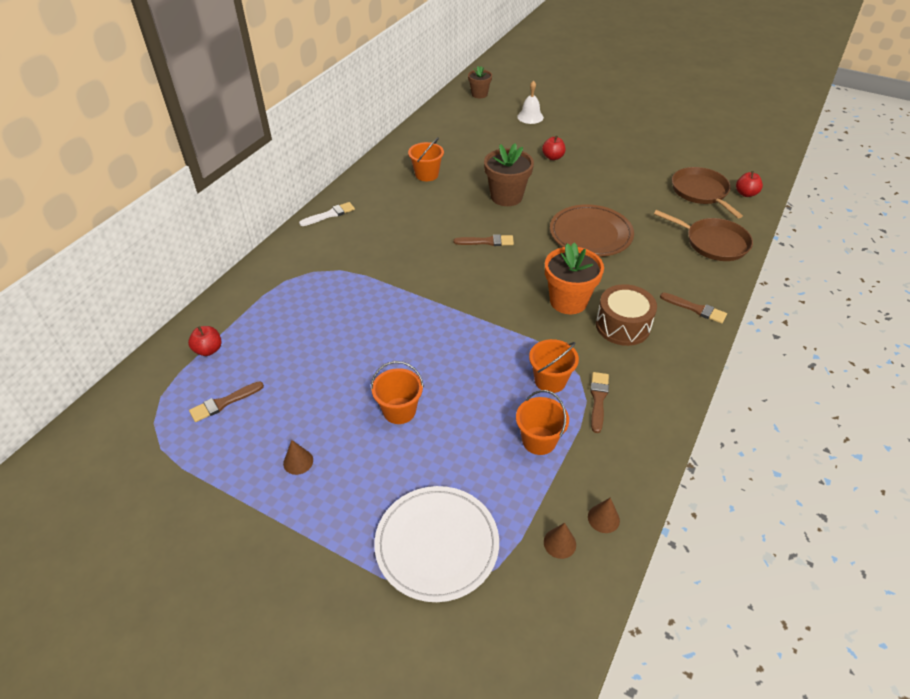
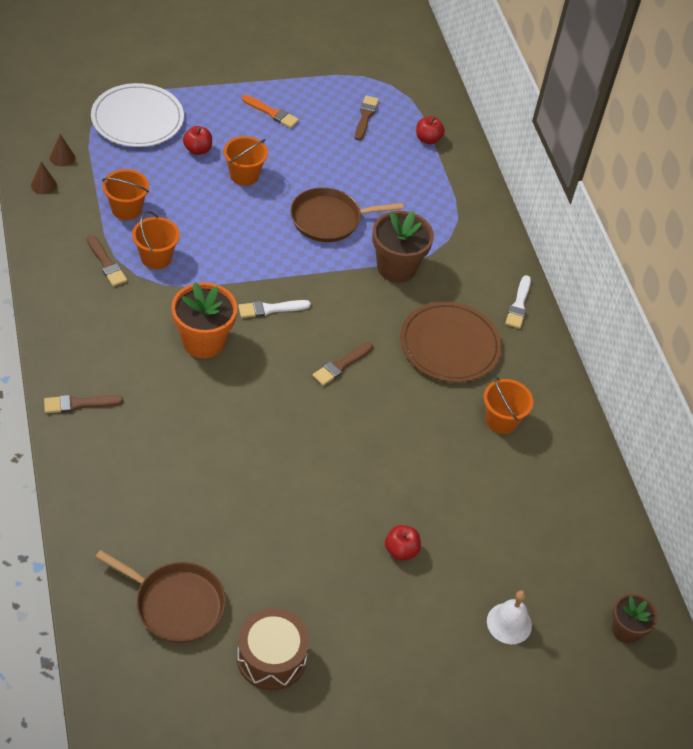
camera: 130 degrees right, 5 degrees up
(298, 461) = (271, 113): brown cone -> orange brush
(497, 296) = (270, 309): none -> white brush
(506, 197) = (385, 442): brown flower pot -> brown flower pot (396, 267)
(590, 234) = (250, 442): brown plate -> brown plate (449, 345)
(623, 325) = (135, 344): brown drum -> brown drum (271, 658)
(713, 242) = (111, 514): brown pan -> brown pan (329, 219)
(746, 193) = (117, 640): red apple -> red apple (197, 150)

